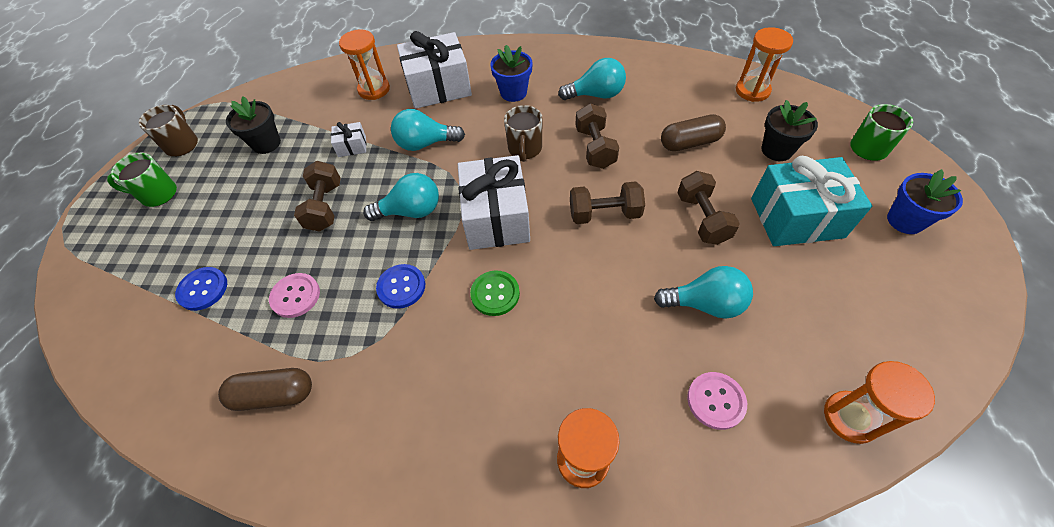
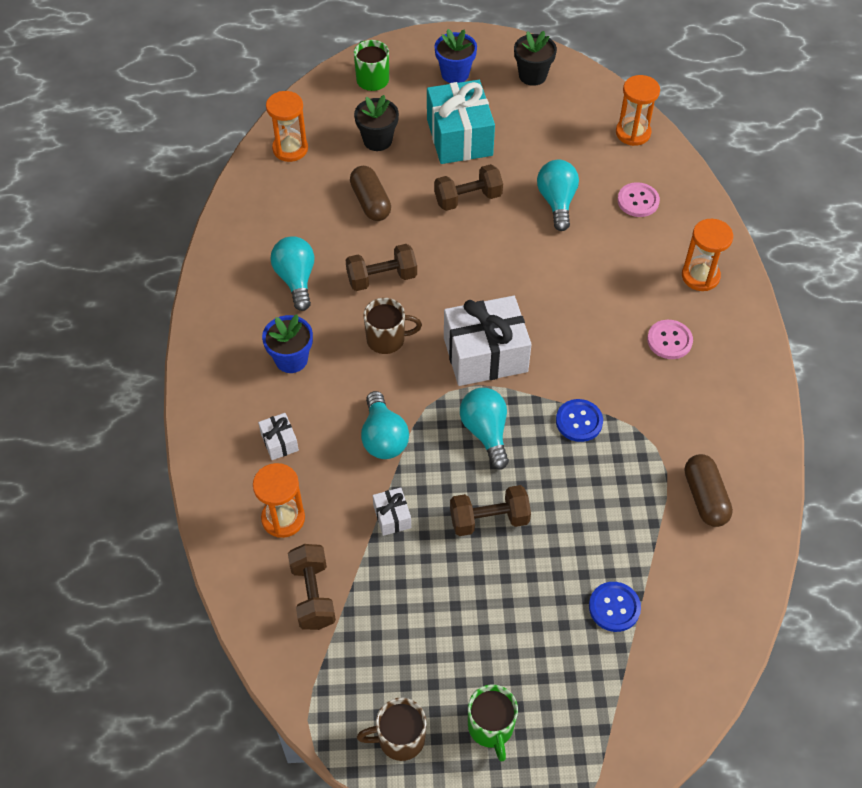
camera: 100 degrees left, 0 degrees up
(266, 143) = (392, 623): black flower pot -> black flower pot (532, 75)
(295, 296) = (605, 512): pink button -> pink button (669, 340)
(438, 87) = (279, 442): white gift -> white gift, size x0.45
(495, 294) = (573, 345): green button -> none
(604, 214) = (470, 268): brown dumbbell -> brown dumbbell (313, 595)

